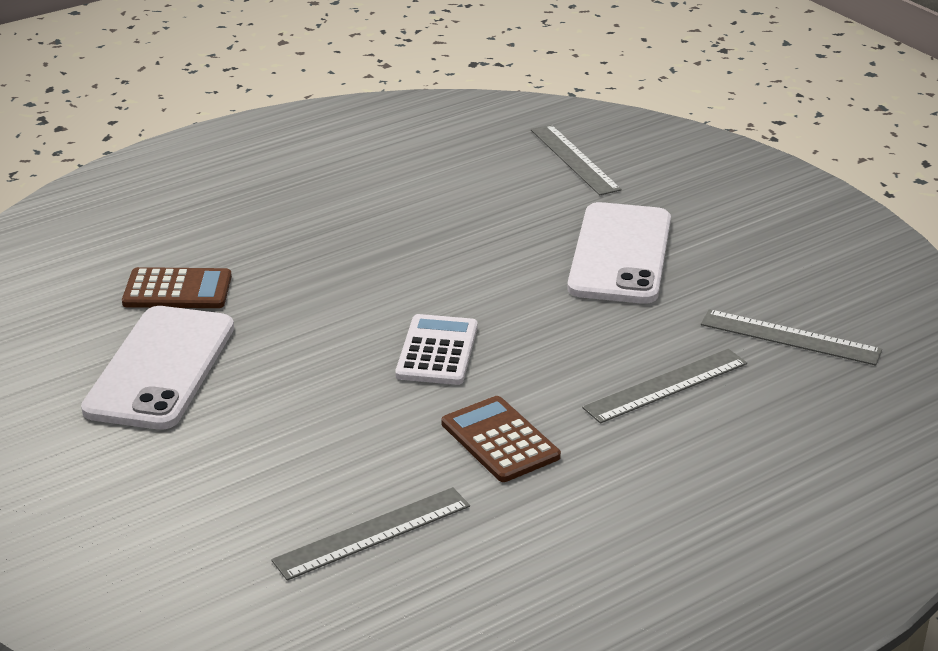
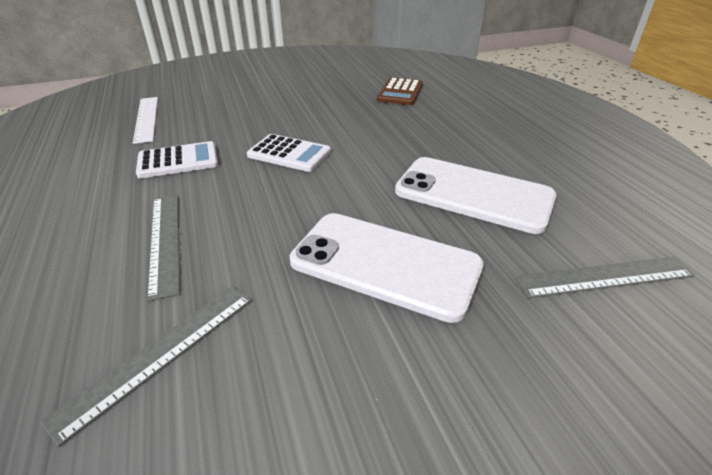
camera: 105 degrees right, 5 degrees up
(160, 368) = (327, 86): white phone -> white phone (473, 194)
(373, 533) = (146, 119): grey ruler -> white ruler
(500, 440) = (178, 161): brown calculator -> white calculator

